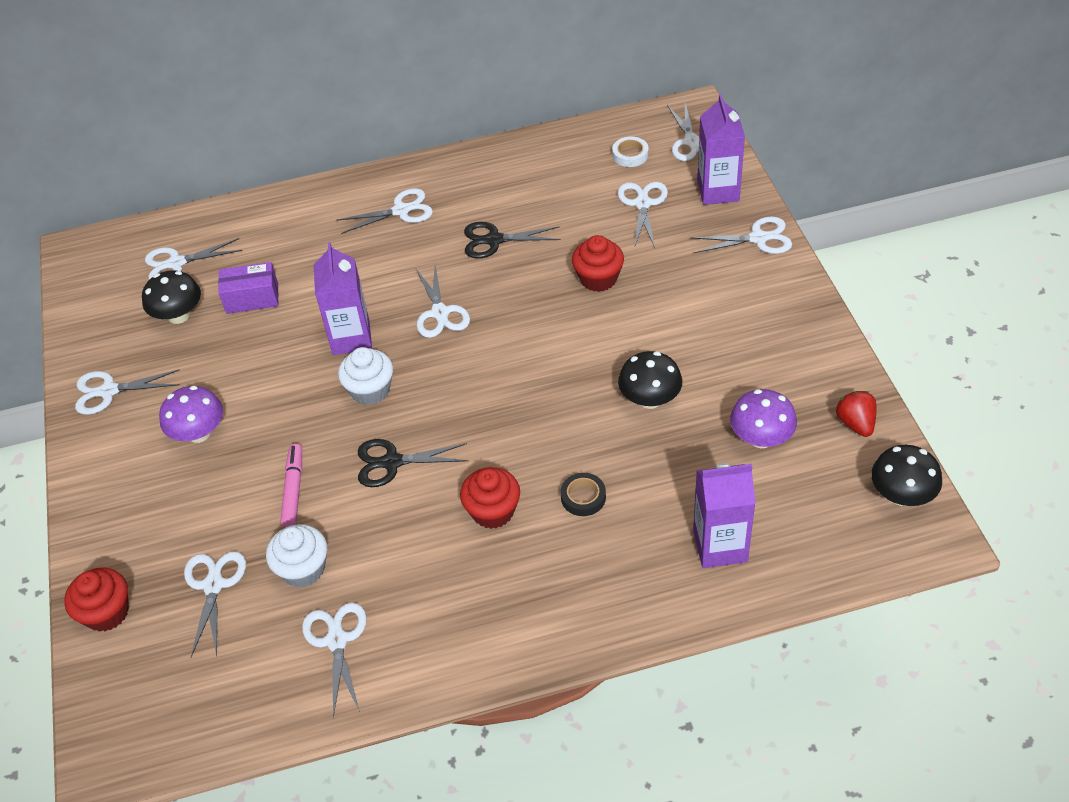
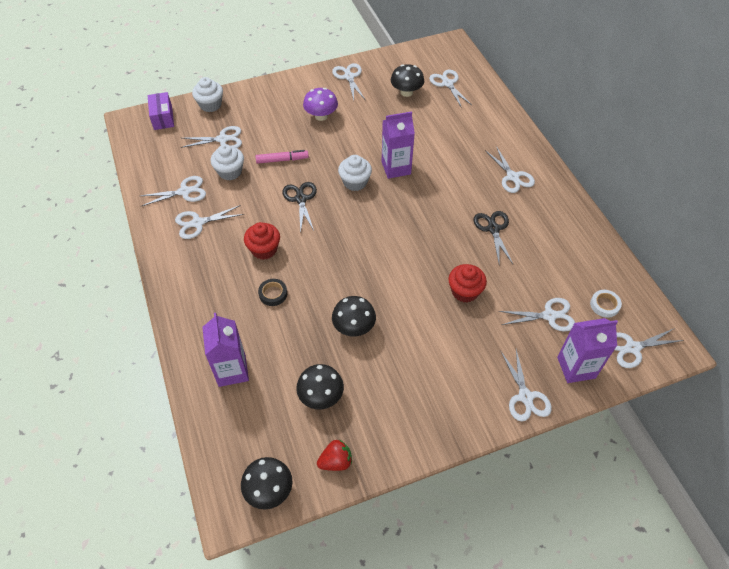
camera: 80 degrees right, 5 degrees up
(107, 612) = (210, 105): red cupcake -> white cupcake
(252, 298) = (423, 119): purple box -> purple box (163, 118)
(440, 313) = (421, 207): white scissors -> white scissors (198, 223)
(761, 438) = (321, 396): purple mushroom -> black mushroom

